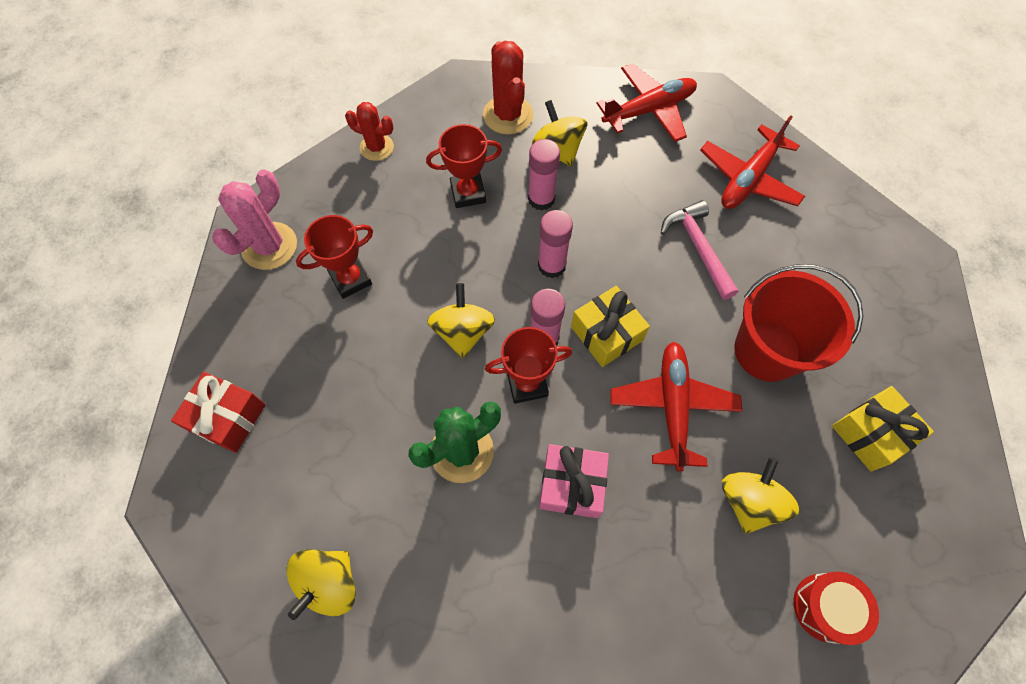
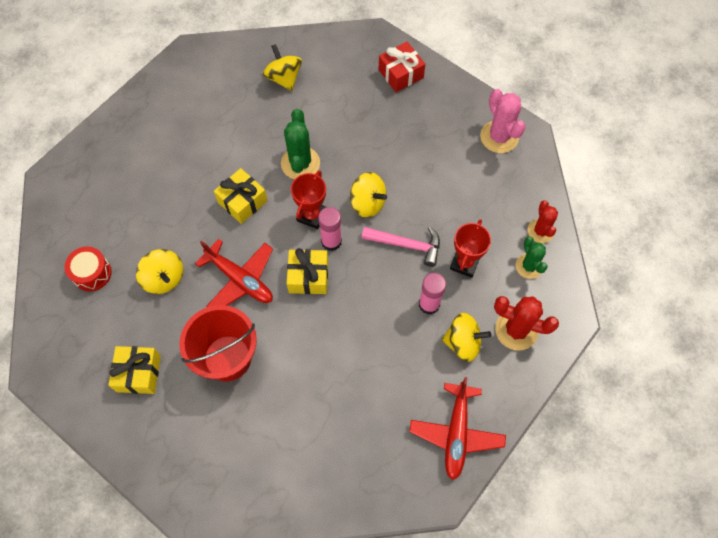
camera: 125 degrees right, 0 degrees up
(351, 279) = (445, 166): red trophy -> none
(377, 147) = (540, 231): red cactus -> red cactus turned 60 degrees counterclockwise
(428, 138) = (529, 266): none -> green cactus
(551, 265) = (375, 277): pink glue stick -> none
(571, 485) = (242, 201): pink gift -> yellow gift
(698, 247) = (322, 374): pink hammer -> pink hammer (406, 245)
(748, 178) = (348, 455): red plane -> none

